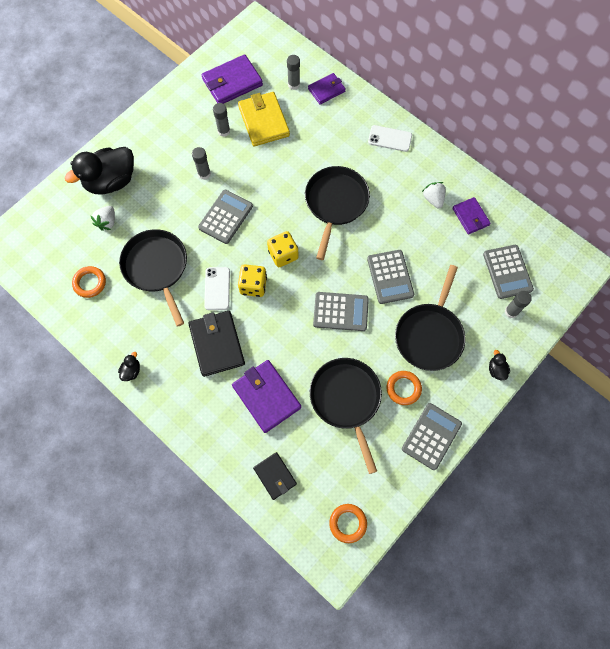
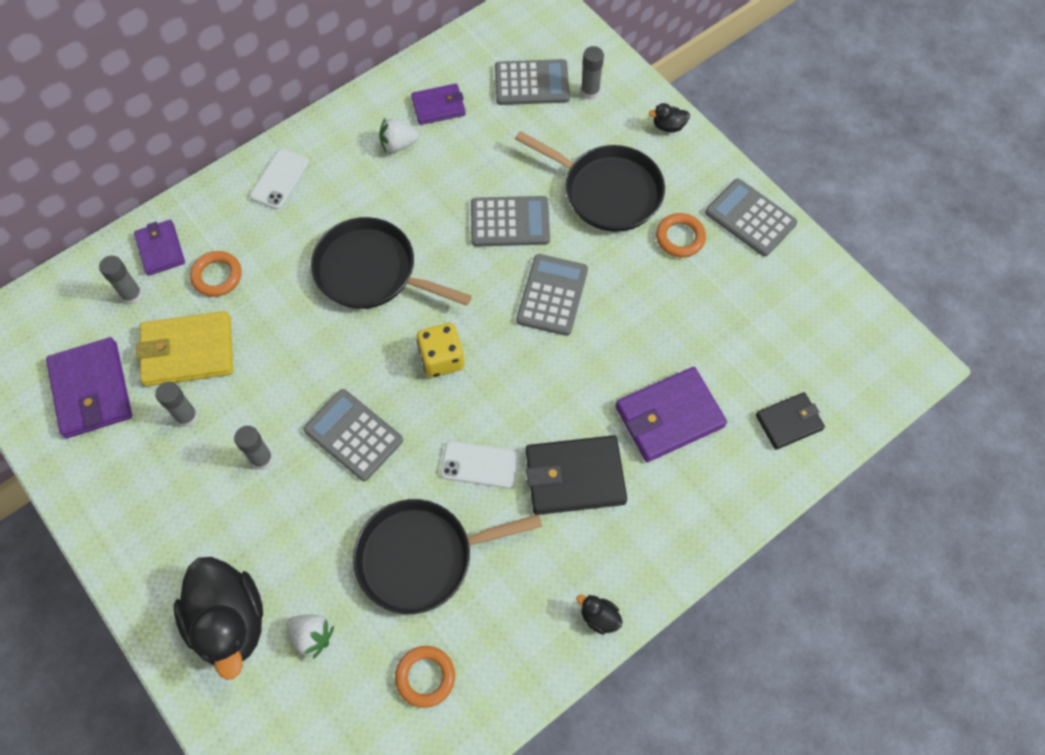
camera: 80 degrees left, 5 degrees down
(253, 285) = (485, 410): yellow dice -> none
(346, 399) = (687, 311): black pan -> none
(348, 523) = (860, 339): orange ring -> orange ring (217, 276)

